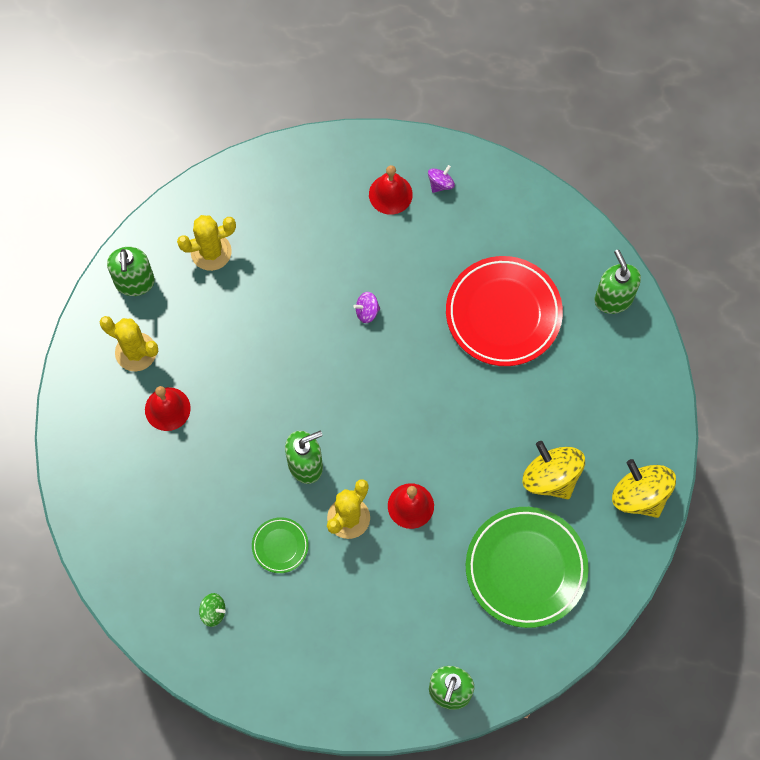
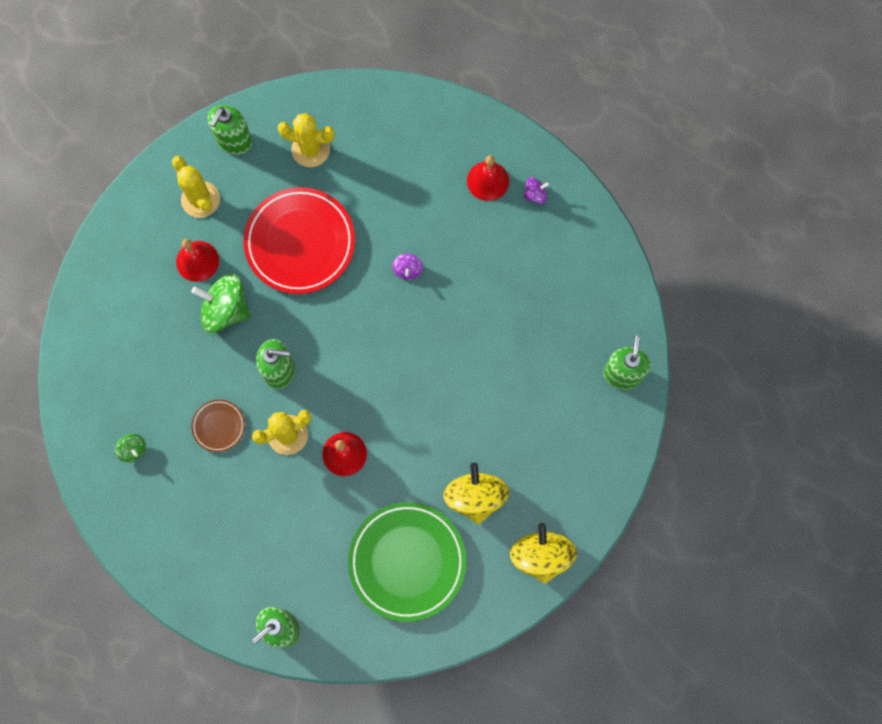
camera: 30 degrees right, 5 degrees up
(221, 438) = (226, 310): none -> green spinning top
(280, 546) = (219, 426): green plate -> brown plate
(367, 311) = (407, 270): purple spinning top -> purple spinning top turned 105 degrees counterclockwise
(503, 313) = (520, 335): red plate -> red plate (300, 242)

